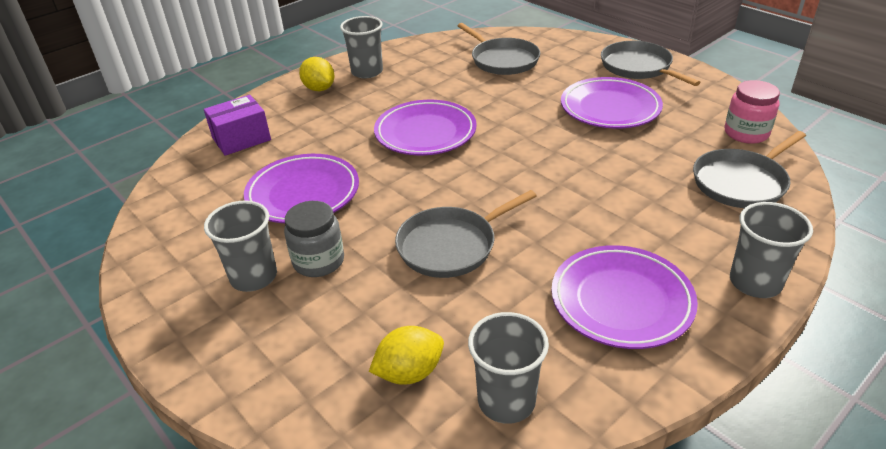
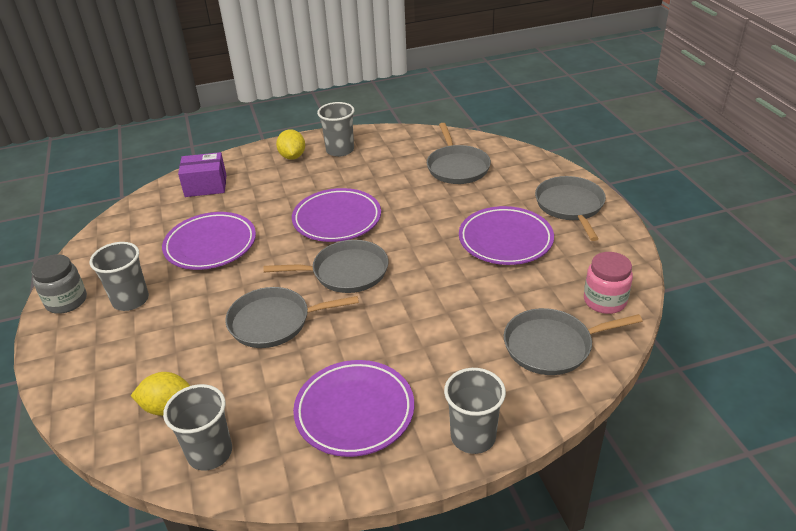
camera: 25 degrees right, 0 degrees up
(318, 261) = (178, 303): grey jar -> grey jar (66, 301)
(482, 177) = (346, 272): none -> grey pan

